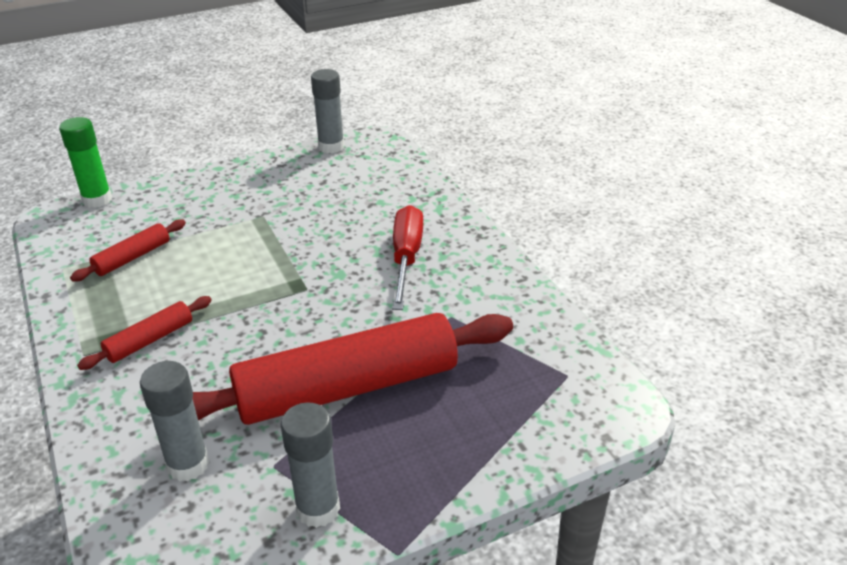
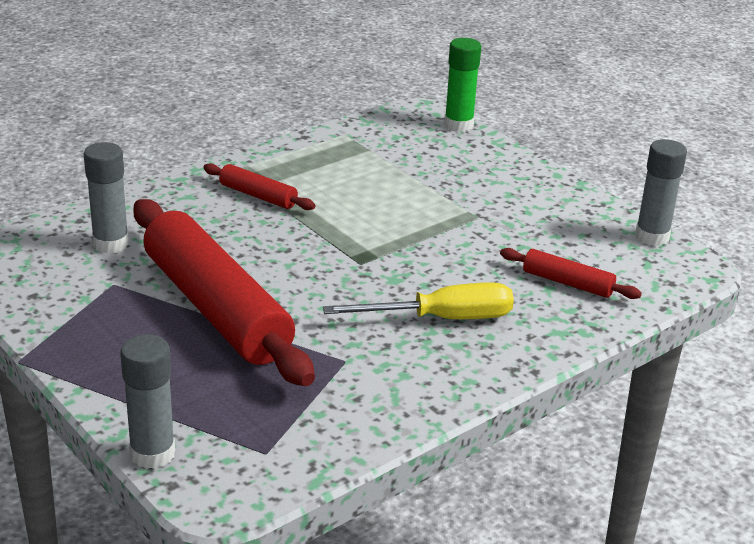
camera: 75 degrees right, 5 degrees down
(132, 257) = (374, 162): red rolling pin -> red rolling pin (567, 283)
(318, 509) = (66, 313): grey glue stick -> grey glue stick (152, 454)
(406, 258) = (441, 319): red screwdriver -> yellow screwdriver

